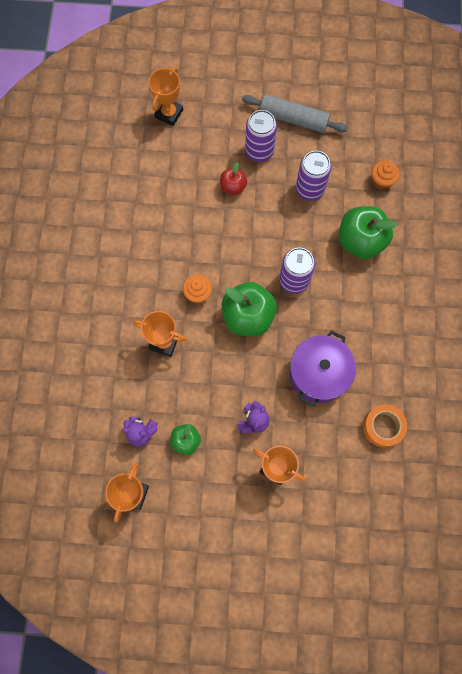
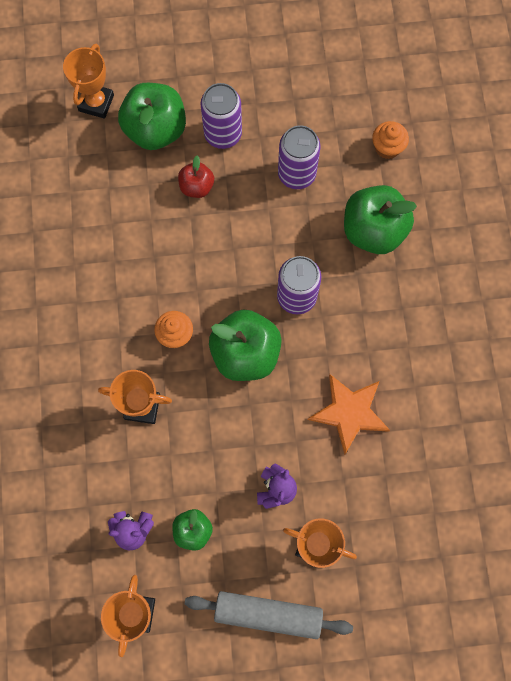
camera: 10 degrees left, 0 degrees up
(209, 140) = (155, 130): none -> green apple
(293, 119) = (260, 84): grey rolling pin -> grey rolling pin (268, 614)
(319, 373) = (349, 412): purple pot -> orange star
(383, 427) = (443, 467): orange tape -> none

